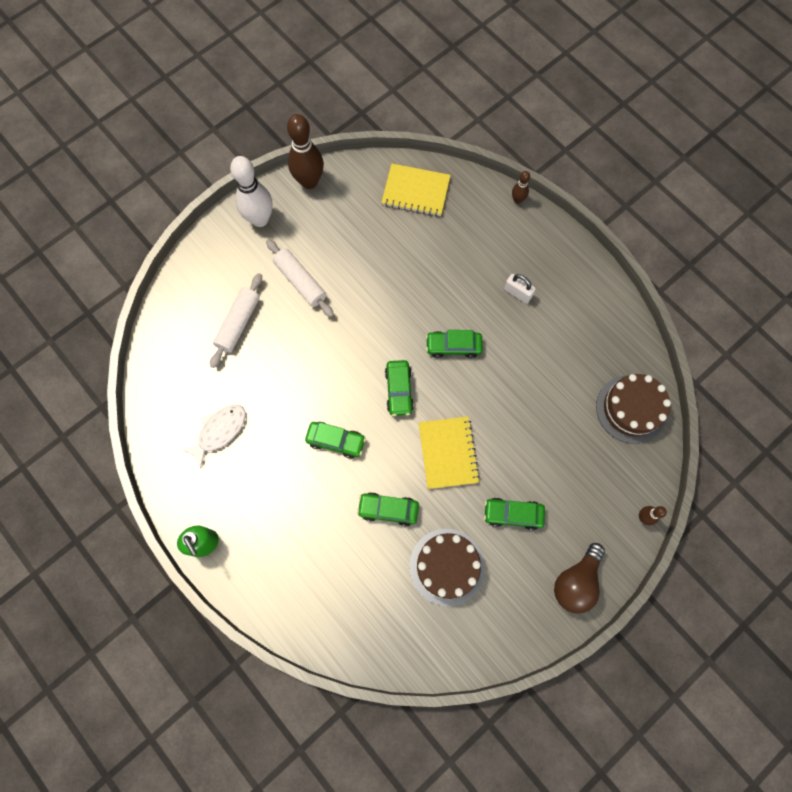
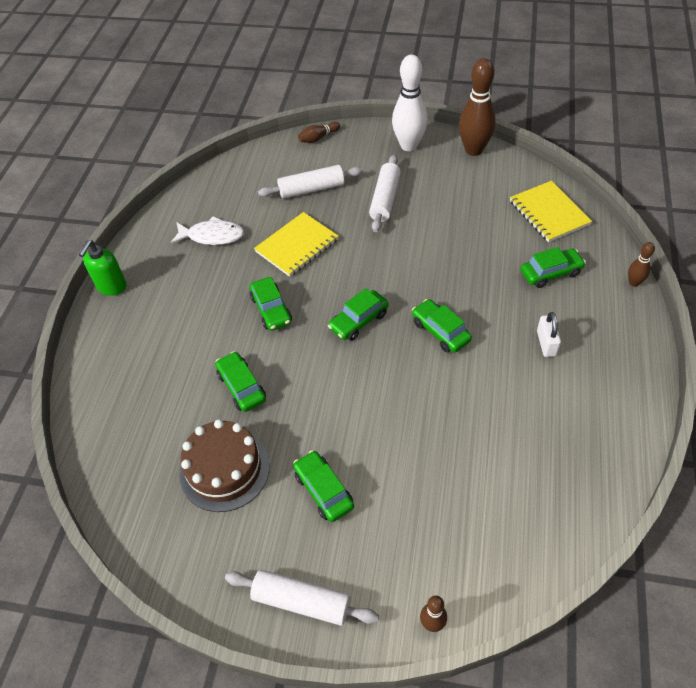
camera: 55 degrees right, 20 degrees down
(184, 274) = (318, 138): none -> brown bowling pin
(448, 453) = (336, 395): yellow notebook -> yellow notebook (297, 246)
(466, 239) = (550, 273): none -> green car
(576, 582) = (302, 601): brown light bulb -> white rolling pin
(631, 409) = (539, 525): brown cake -> none

